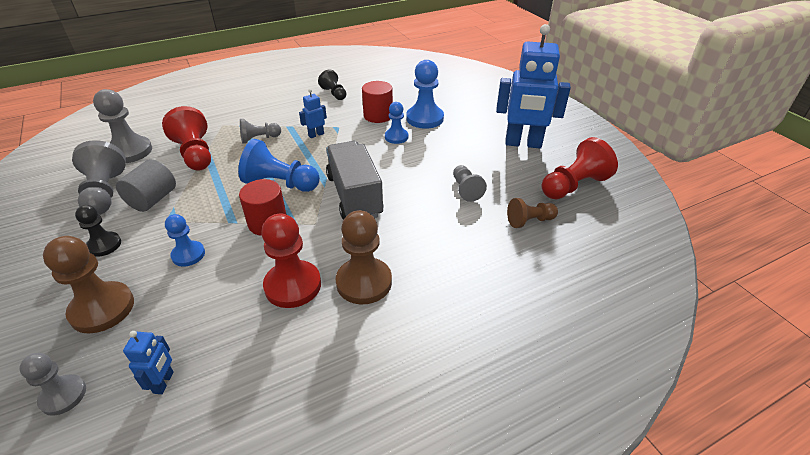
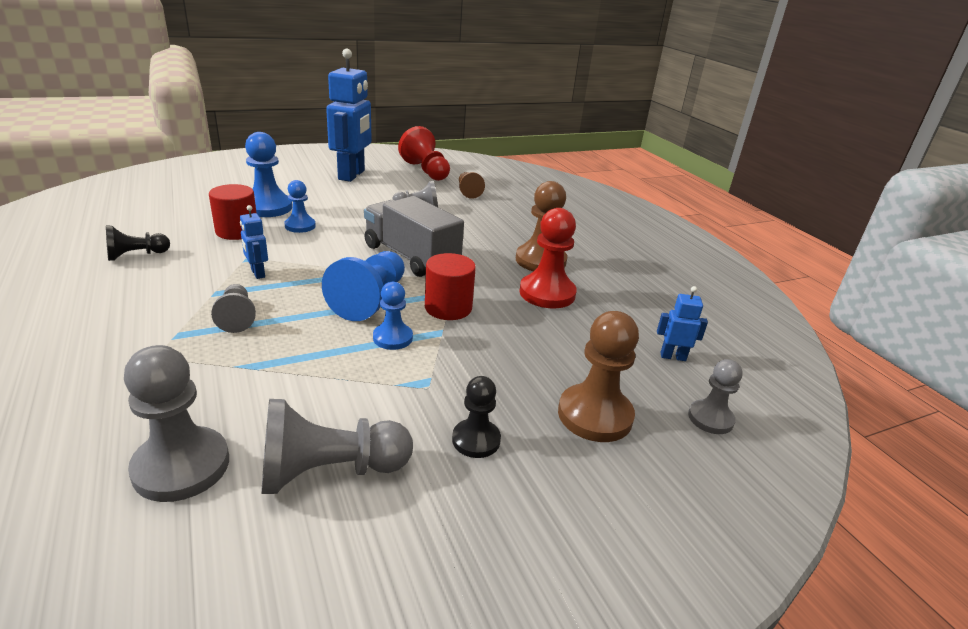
camera: 90 degrees left, 10 degrees down
(153, 199) = (370, 408): grey cylinder -> none
(188, 255) = (500, 360): blue pawn -> blue pawn (392, 338)
(195, 154) = (246, 378): red pawn -> none
(354, 196) = (411, 257): grey truck -> grey truck turned 60 degrees clockwise

